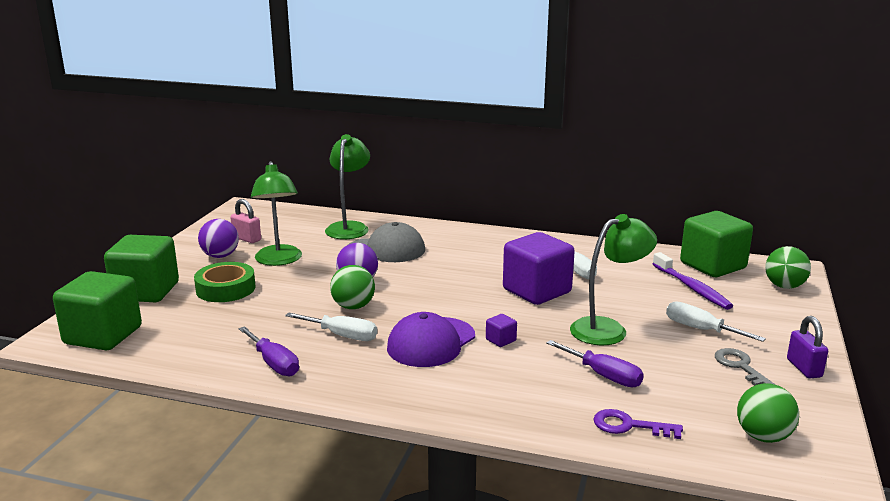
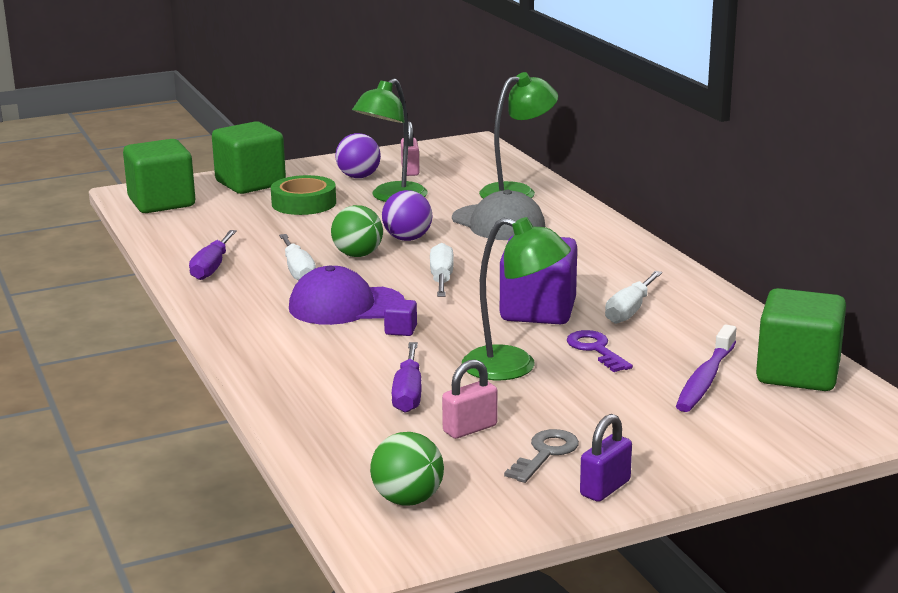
camera: 50 degrees right, 0 degrees up
(629, 426) = (329, 432): purple key -> purple key (596, 350)
(680, 376) = (470, 429): none -> pink padlock
(700, 329) = (601, 411): white screwdriver -> white screwdriver (441, 279)
(784, 286) = (824, 428): green ball -> none

